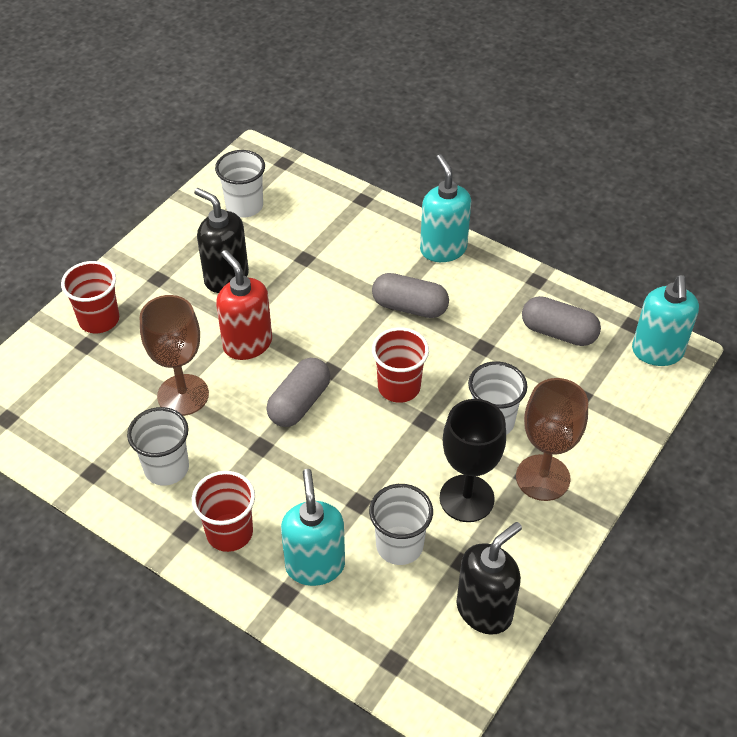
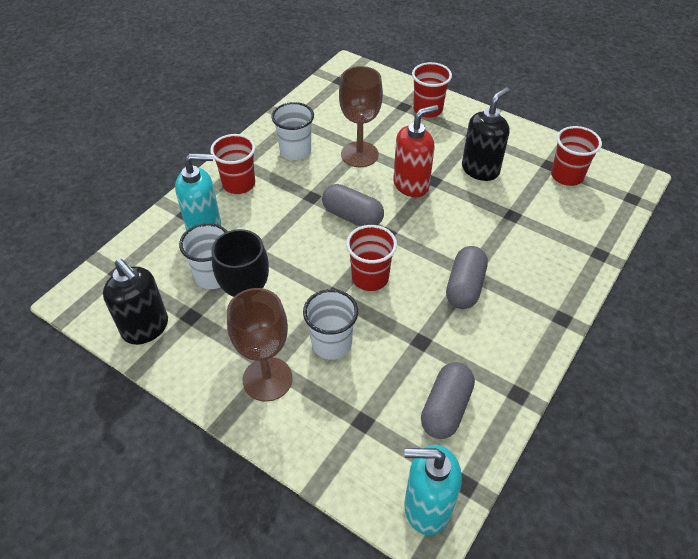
camera: 90 degrees right, 0 degrees up
(244, 206) = (567, 176): white cup -> red cup
(443, 249) = (546, 314): turquoise soap dispenser -> none

